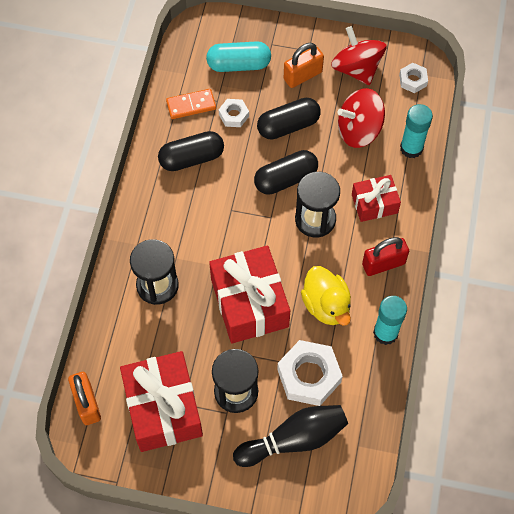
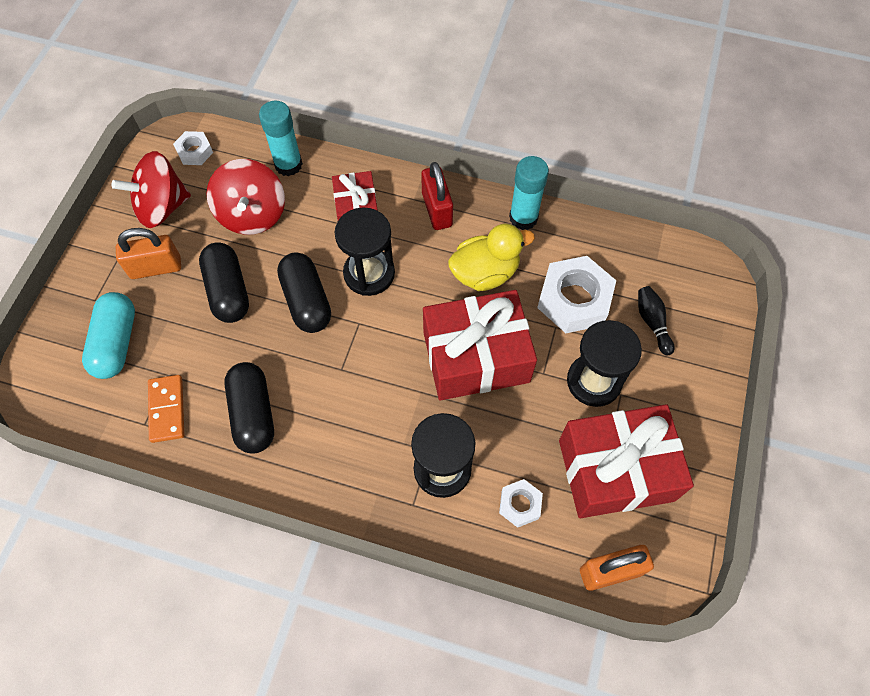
camera: 85 degrees left, 0 degrees up
(234, 115) = (197, 355): white nut -> white nut (520, 504)
(294, 439) = (652, 323): black bowling pin -> black bowling pin, size x0.52
(302, 76) = (156, 267): orange padlock -> orange padlock turned 75 degrees counterclockwise

